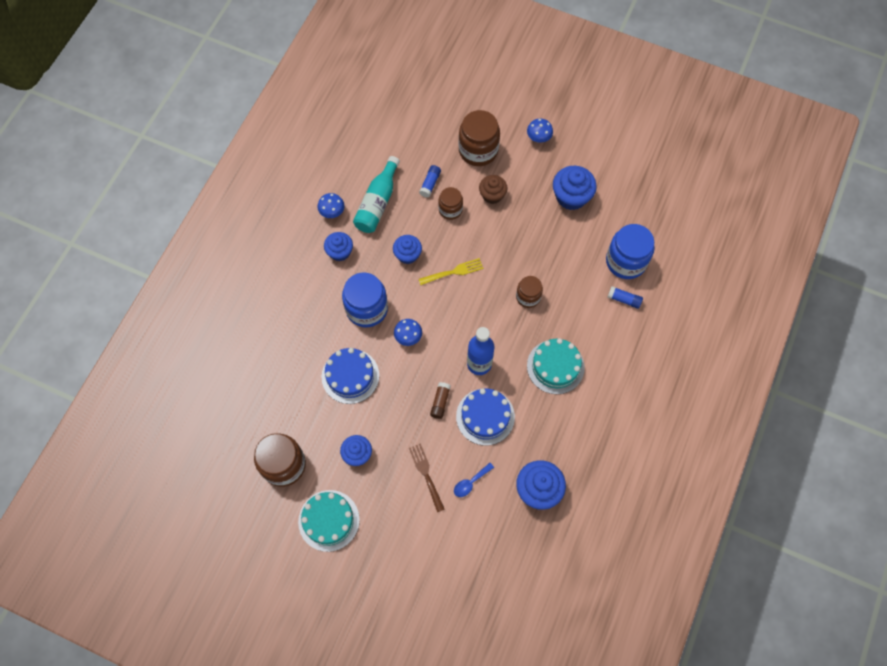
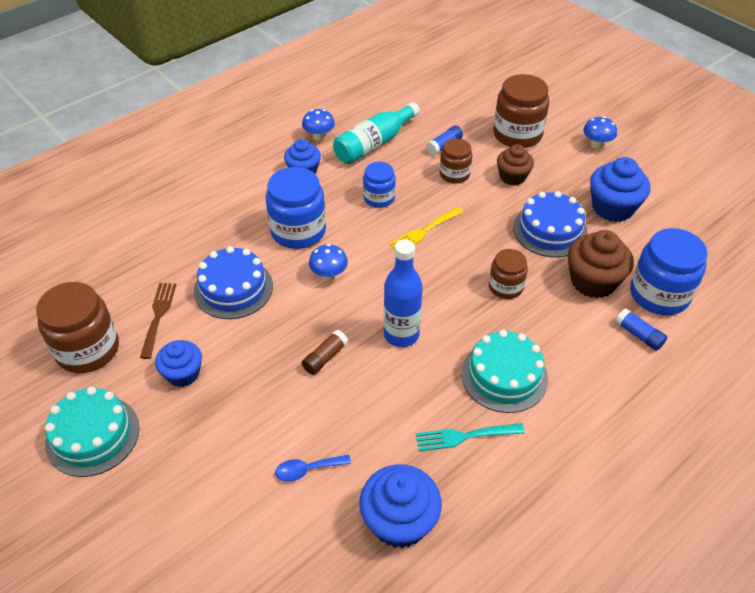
camera: 25 degrees right, 20 degrees down
(407, 255) = (379, 198): blue cupcake -> blue jar
(426, 474) = (253, 434): brown fork -> brown fork (158, 316)
(453, 272) = (424, 231): yellow fork -> yellow fork turned 135 degrees clockwise
(485, 416) = (375, 397): blue cake -> blue cake (550, 230)
(550, 419) = (464, 436): none -> turquoise fork
(581, 268) = (593, 281): none -> brown cupcake

